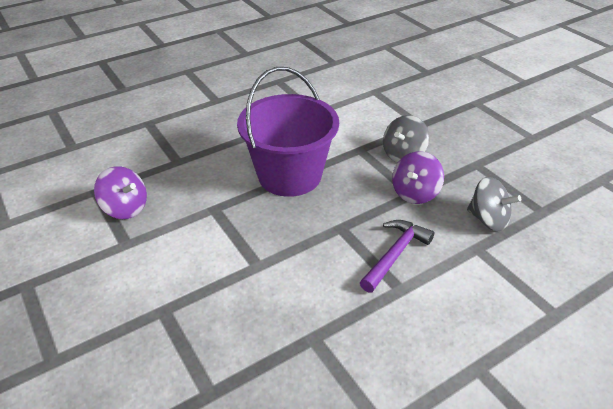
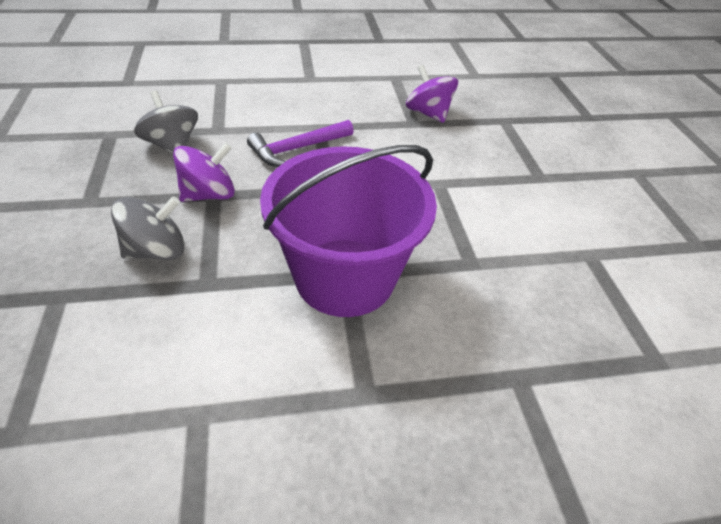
camera: 160 degrees left, 5 degrees up
(125, 208) = (600, 308): purple spinning top -> purple spinning top (428, 113)

